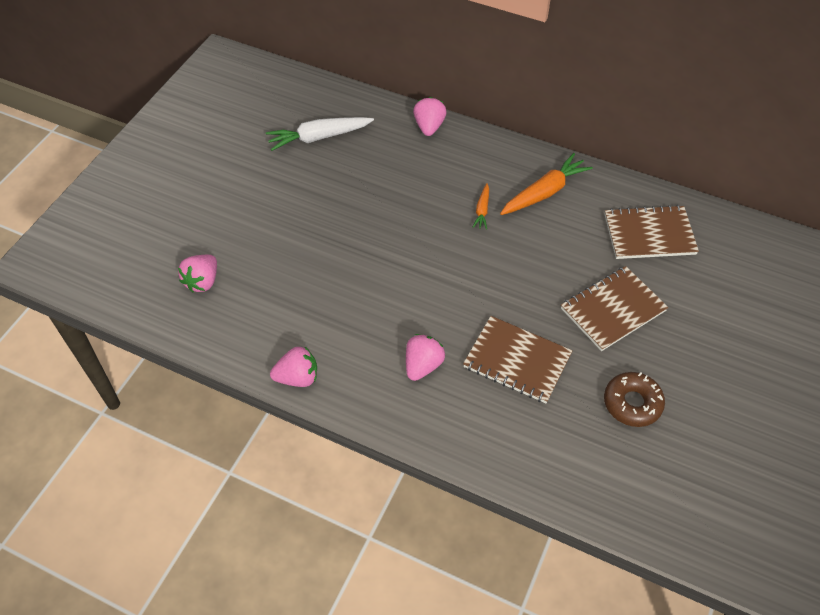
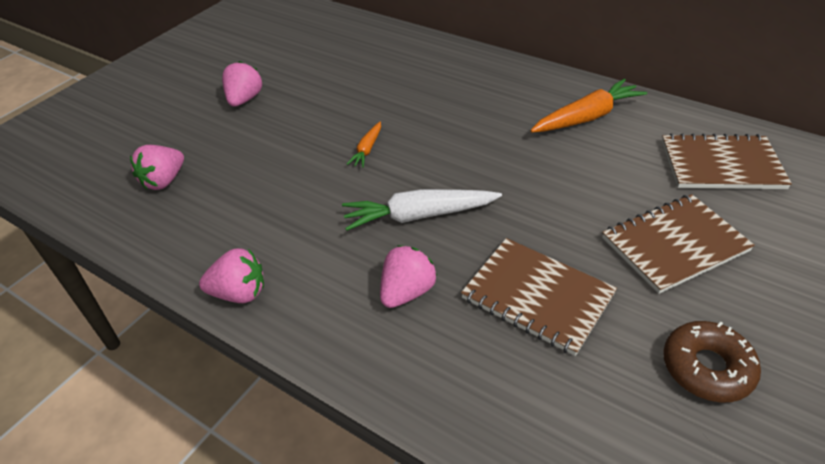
camera: 10 degrees right, 10 degrees down
(319, 137) = (337, 59): white carrot -> white carrot (418, 216)
(429, 127) = (459, 55): pink strawberry -> pink strawberry (244, 100)
(482, 210) = (509, 130): orange carrot -> orange carrot (367, 149)

